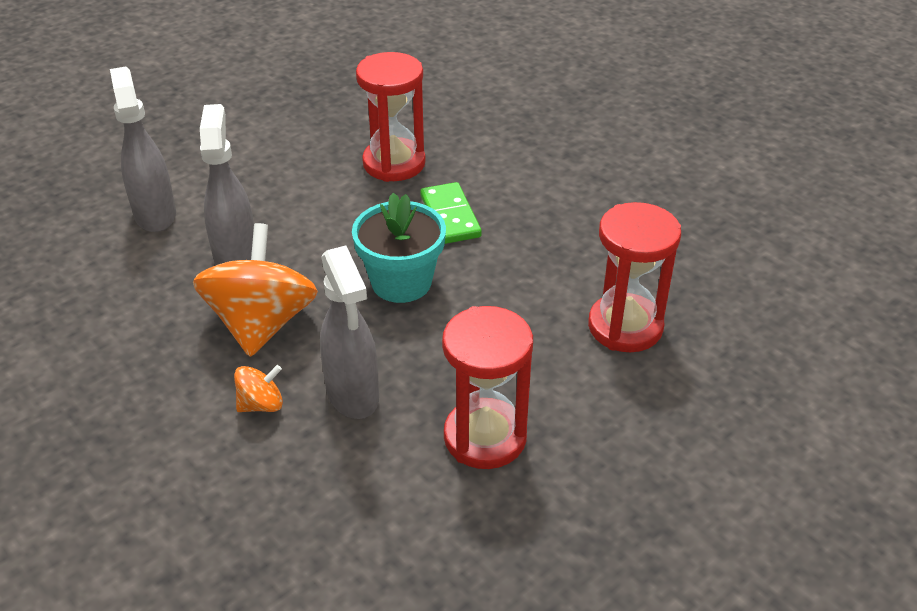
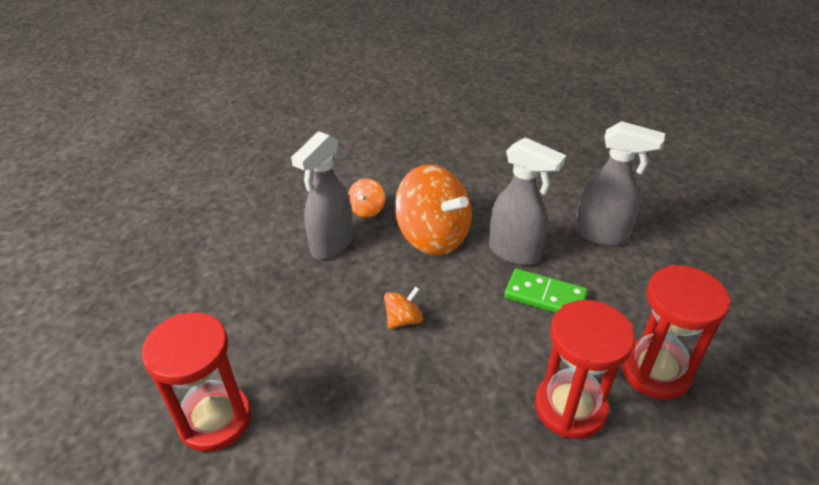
camera: 130 degrees right, 0 degrees up
(353, 395) = (331, 245): grey spray bottle -> grey spray bottle turned 75 degrees counterclockwise
(401, 282) = (403, 319): turquoise flower pot -> orange spinning top
(450, 216) = (453, 398): green domino -> green domino (545, 296)
(485, 437) = (235, 279): red hourglass -> red hourglass (655, 371)

